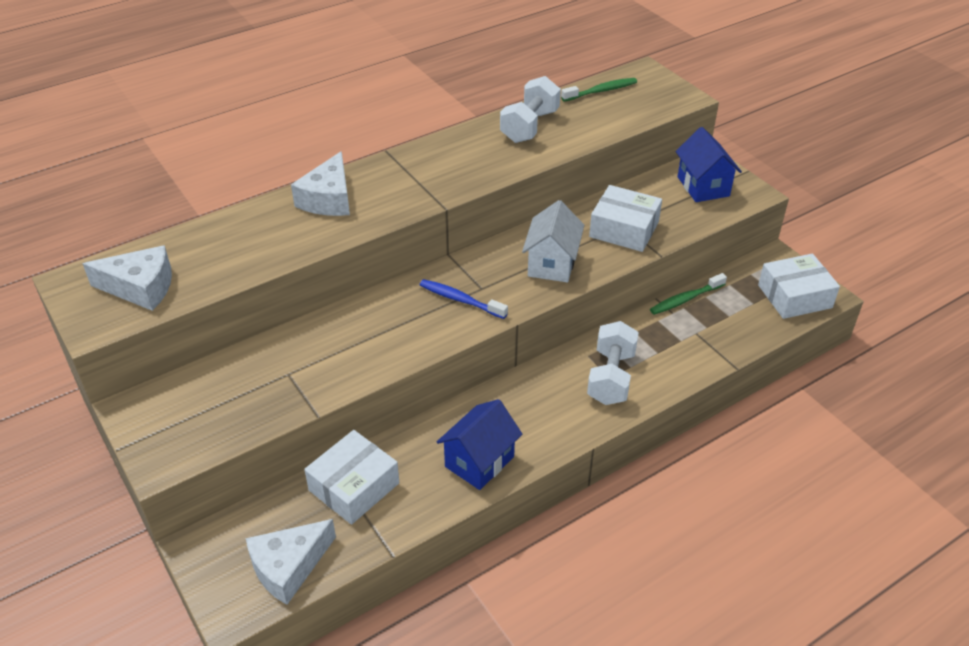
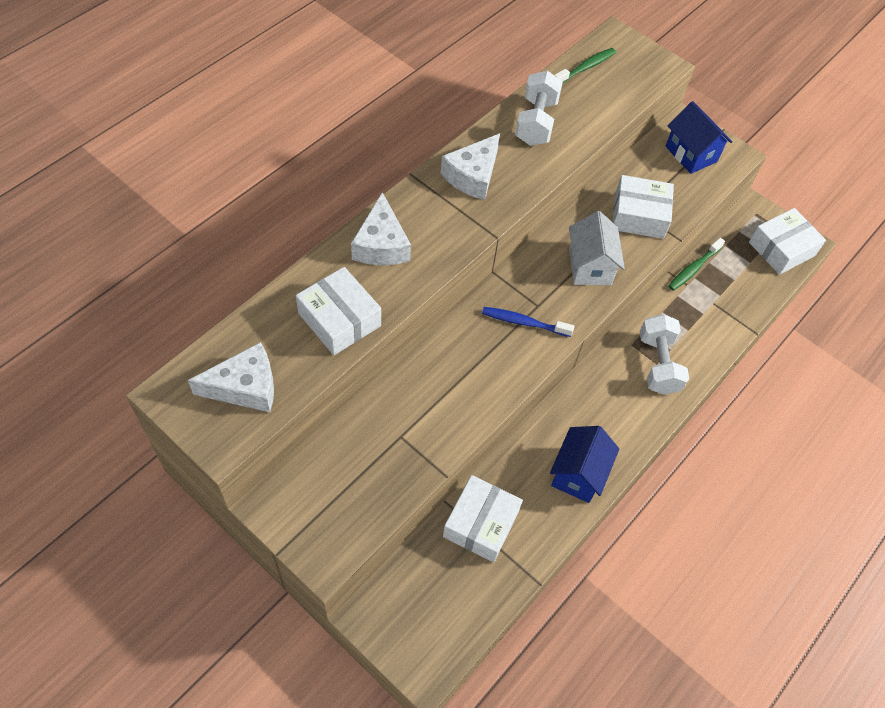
camera: 20 degrees left, 15 degrees up
(257, 250) = (339, 319): none -> white box
(289, 567) = (457, 617): white cheese -> white cheese (473, 176)

